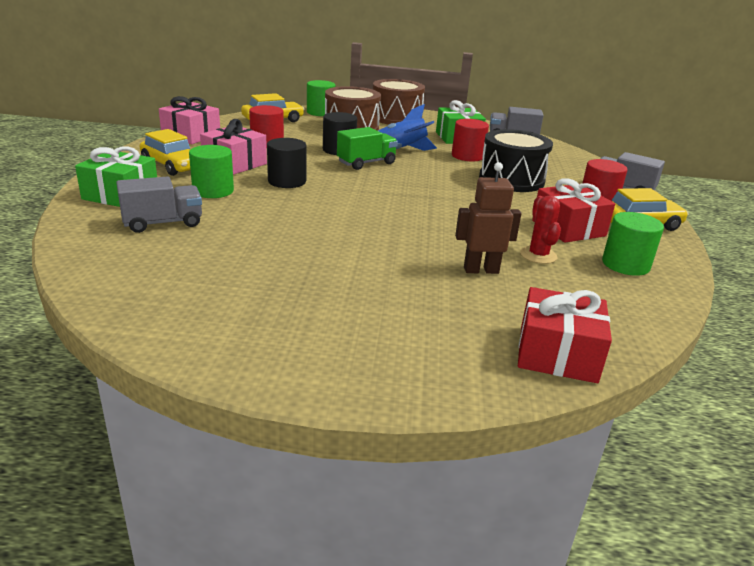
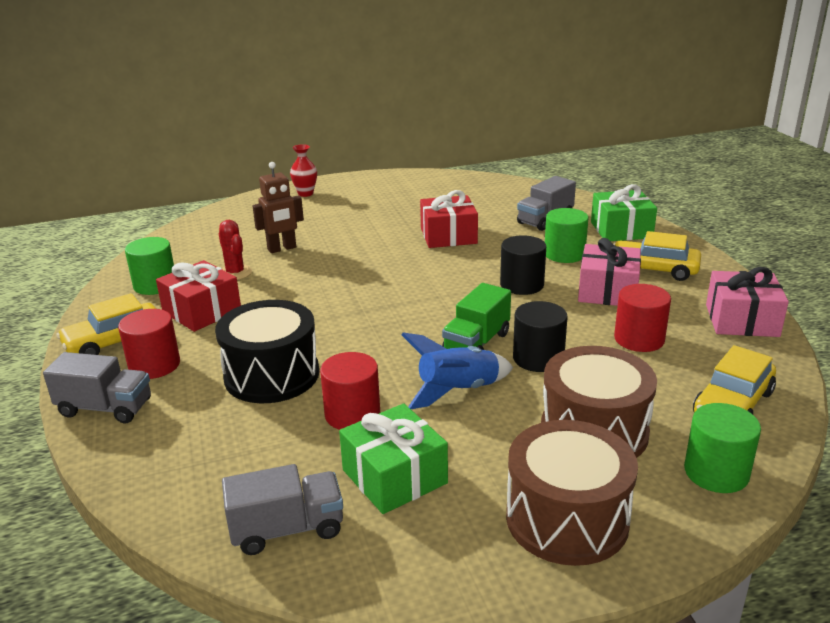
camera: 160 degrees right, 0 degrees up
(410, 367) = (305, 193): none -> red vase
(557, 354) = (225, 215): red gift -> red gift (448, 236)

